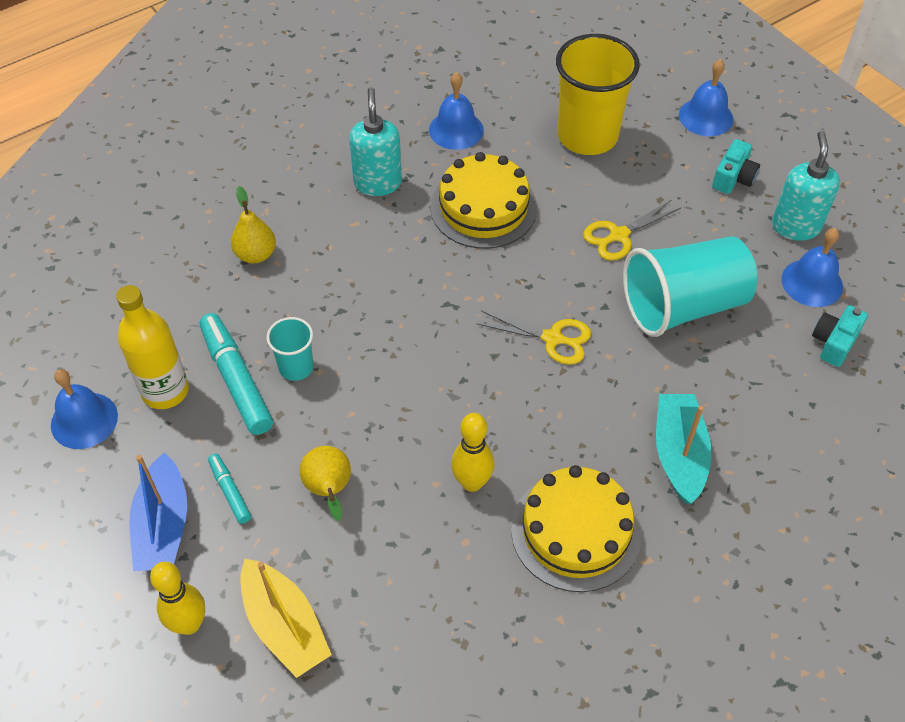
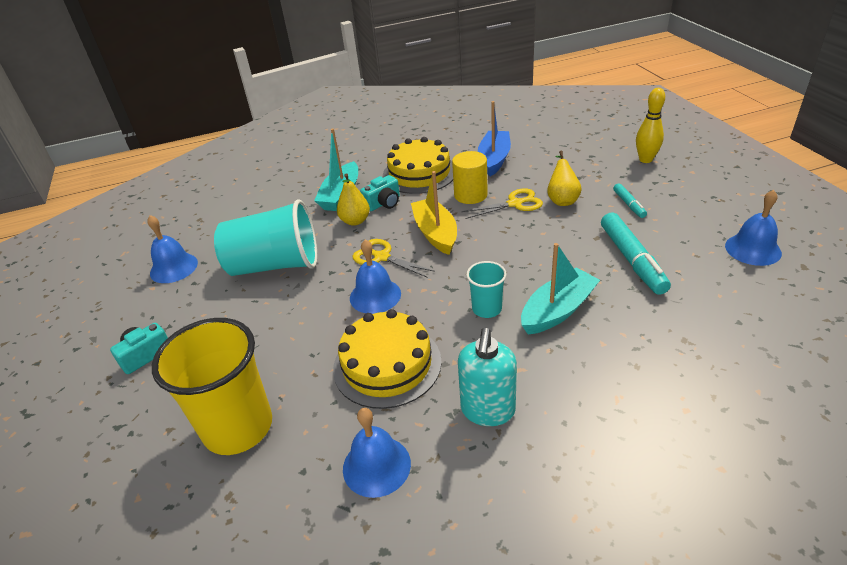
camera: 160 degrees left, 15 degrees down
(163, 526) = (671, 194): blue boat -> blue boat (494, 159)
(165, 391) = (690, 259): yellow bottle -> none
(256, 254) = (624, 353): yellow pear -> yellow pear (355, 221)
(284, 626) = (590, 156): yellow boat -> yellow boat (435, 233)
(296, 367) = (583, 262): turquoise cup -> turquoise cup (487, 309)
(323, 293) = (558, 310): none -> turquoise boat
(472, 482) = (470, 195): yellow bowling pin -> yellow cylinder
(619, 235) = (283, 320): yellow scissors -> yellow scissors (514, 204)
(706, 117) = (103, 427): blue bell -> blue bell (375, 295)
(795, 226) = (141, 306): turquoise soap dispenser -> none
(834, 342) = (199, 234): turquoise camera -> turquoise camera (383, 203)

